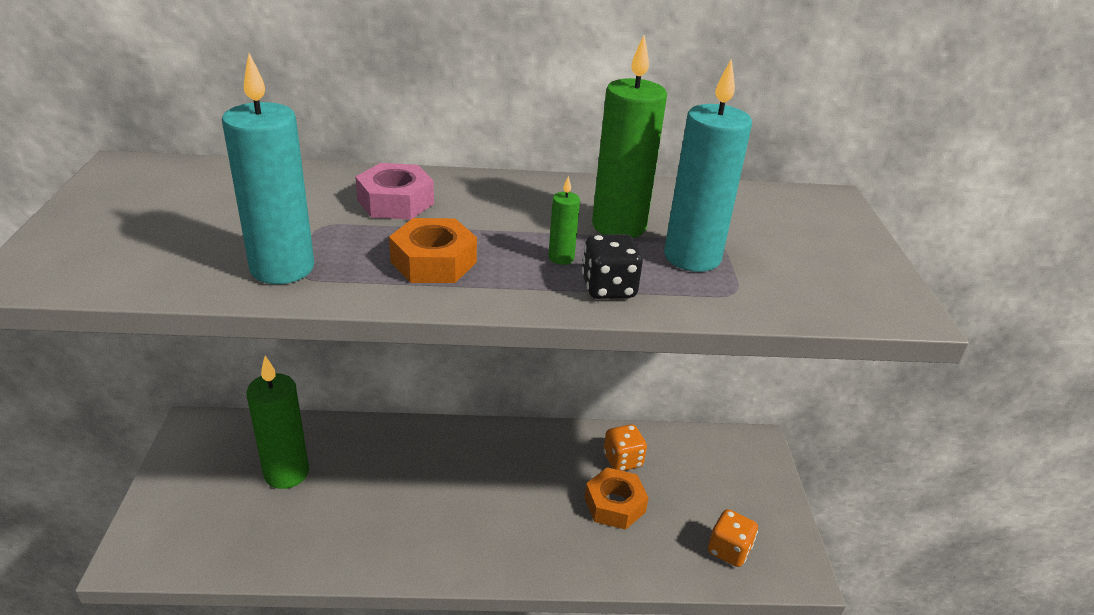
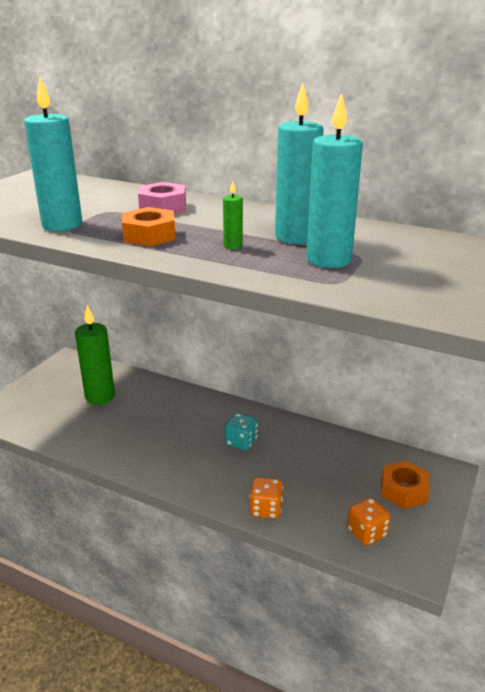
camera: 30 degrees right, 5 degrees down
(521, 481) = (241, 442): none -> turquoise dice
(608, 288) = (245, 265): black dice -> none
(614, 505) = (297, 476): orange nut -> orange nut (403, 490)
(619, 226) = (295, 237): green candle -> turquoise candle
(622, 460) = (324, 451): orange dice -> orange dice (265, 509)

